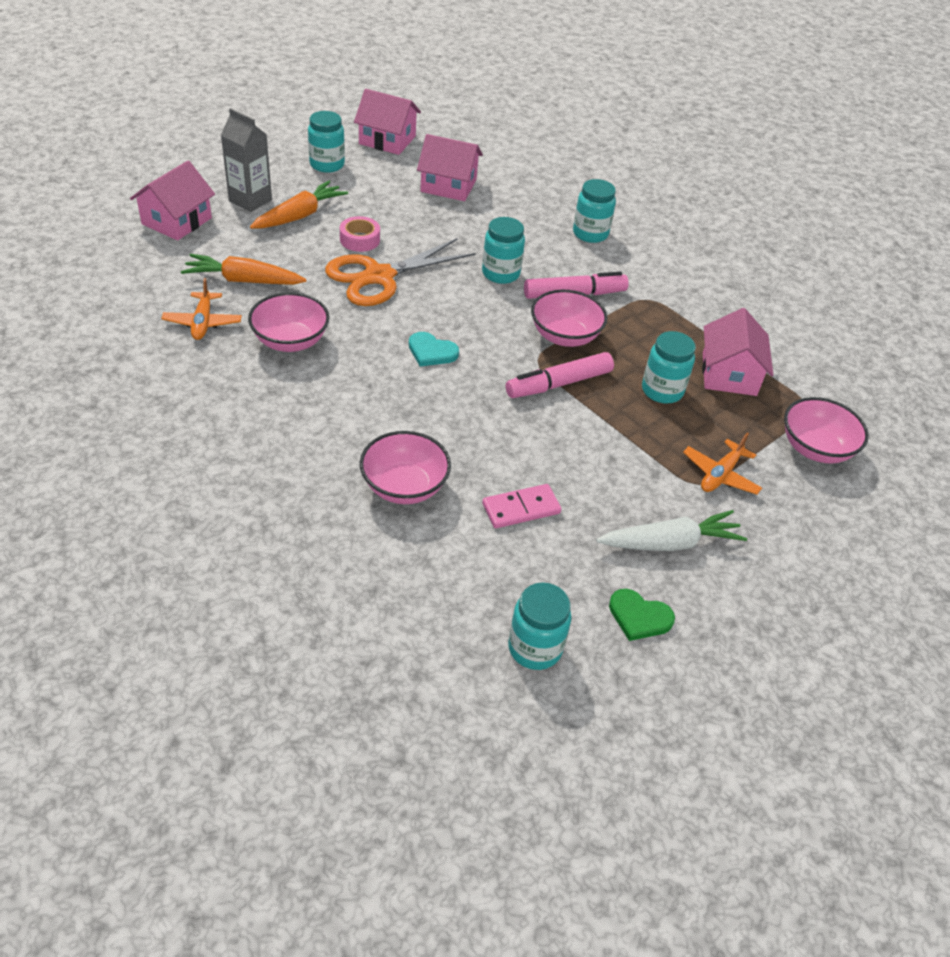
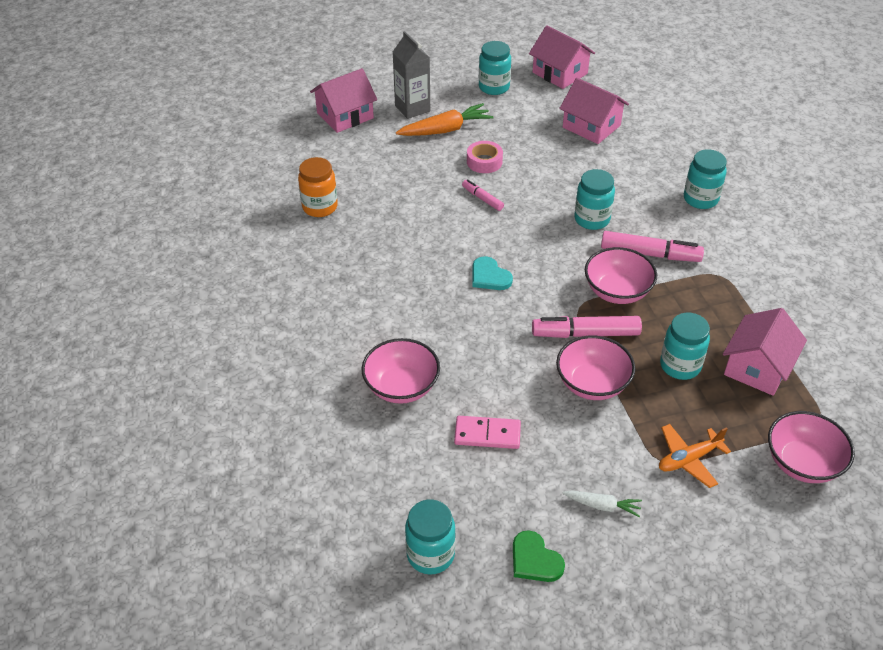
camera: 30 degrees right, 0 degrees up
(203, 322) = (320, 207): orange plane -> orange jar
(243, 280) = (369, 178): orange carrot -> none
(290, 341) = (379, 239): pink bowl -> pink bowl (592, 384)
(379, 276) = (482, 198): orange scissors -> pink marker
(671, 543) = (603, 506): white carrot -> white carrot, size x0.56

